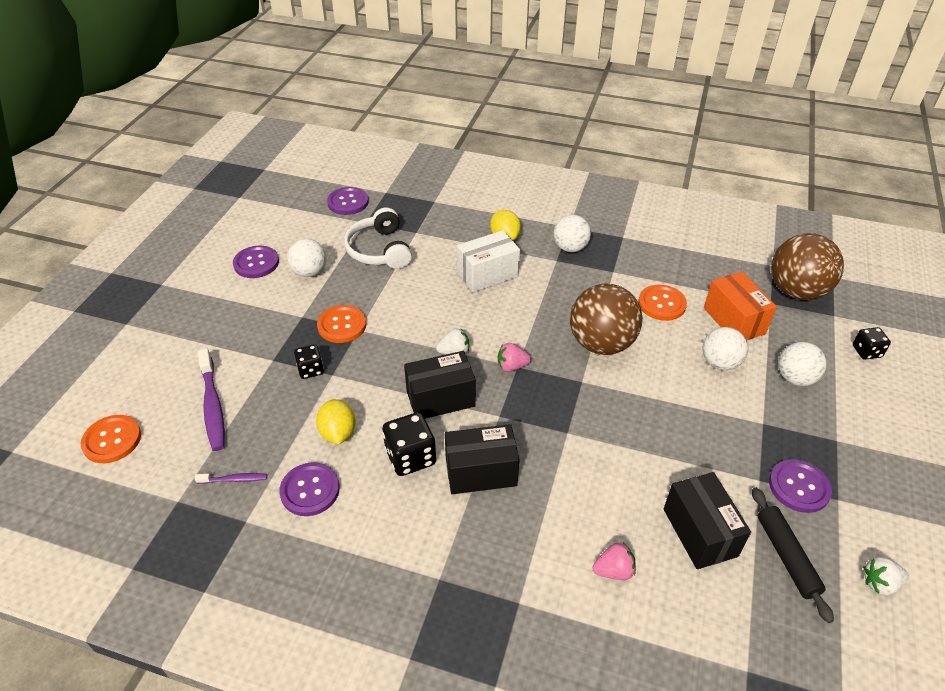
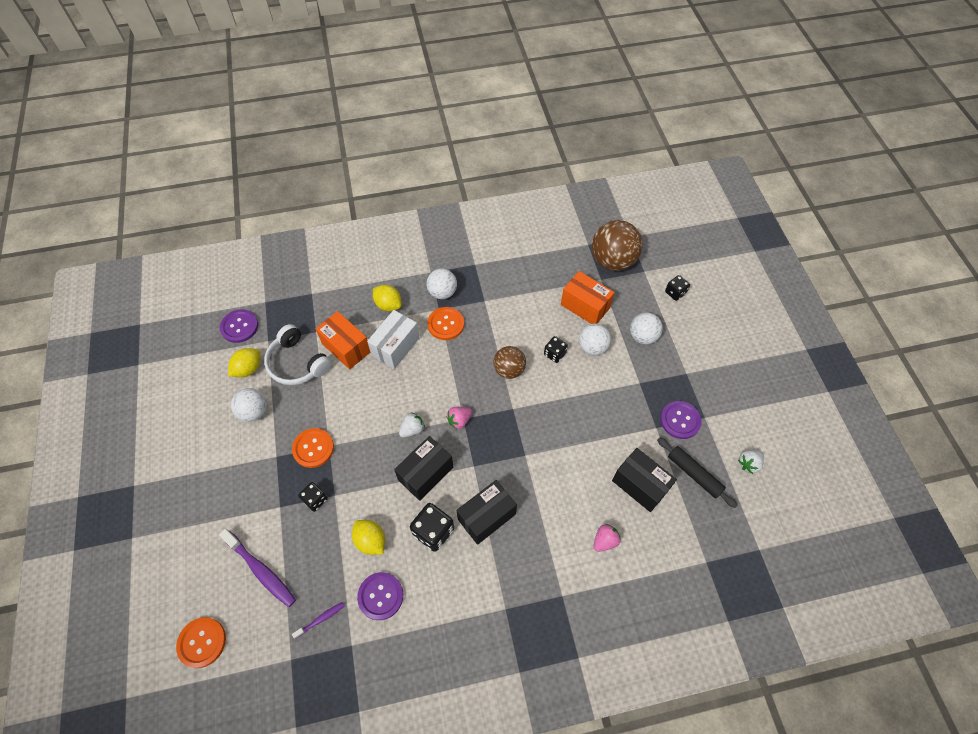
camera: 30 degrees left, 15 degrees up
(256, 263) = (202, 425): purple button -> none
(331, 237) = (248, 369): none -> yellow lemon
(436, 256) = (346, 347): none -> orange box
(601, 343) = (509, 370): brown ball -> brown ball, size x0.60
(662, 304) = (532, 314): orange button -> orange button (446, 324)
(667, 350) = (554, 354): none -> black dice

